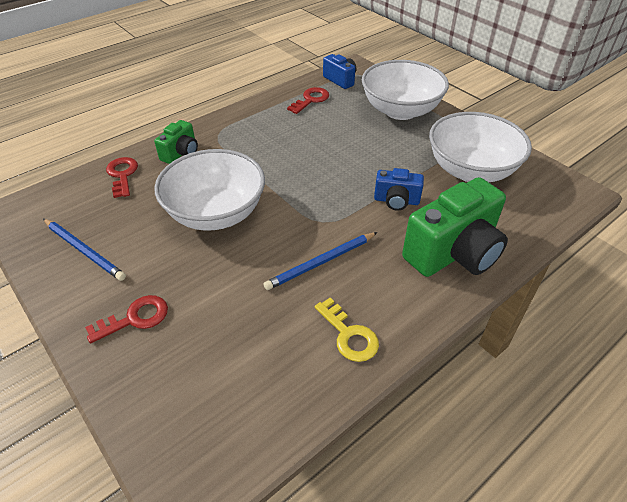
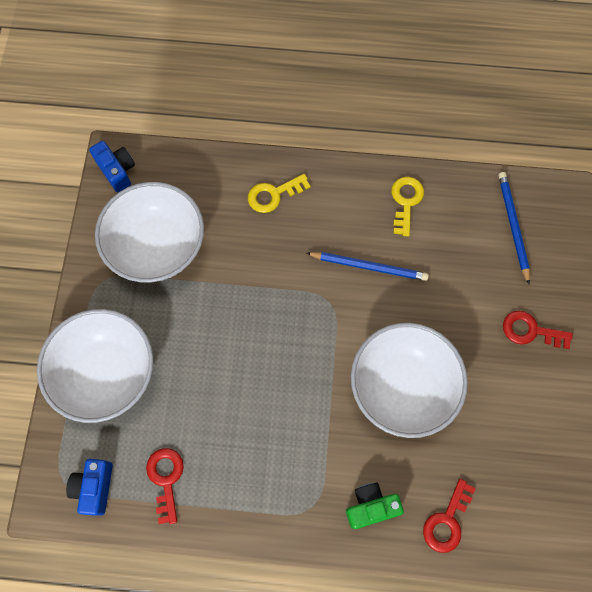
camera: 135 degrees left, 25 degrees up
(84, 250) = (533, 437): blue pencil -> blue pencil (513, 226)
(311, 100) = (166, 479): red key -> red key turned 90 degrees clockwise
(396, 201) = (253, 271): blue camera -> blue camera (117, 171)
(453, 253) = (273, 195): green camera -> yellow key

